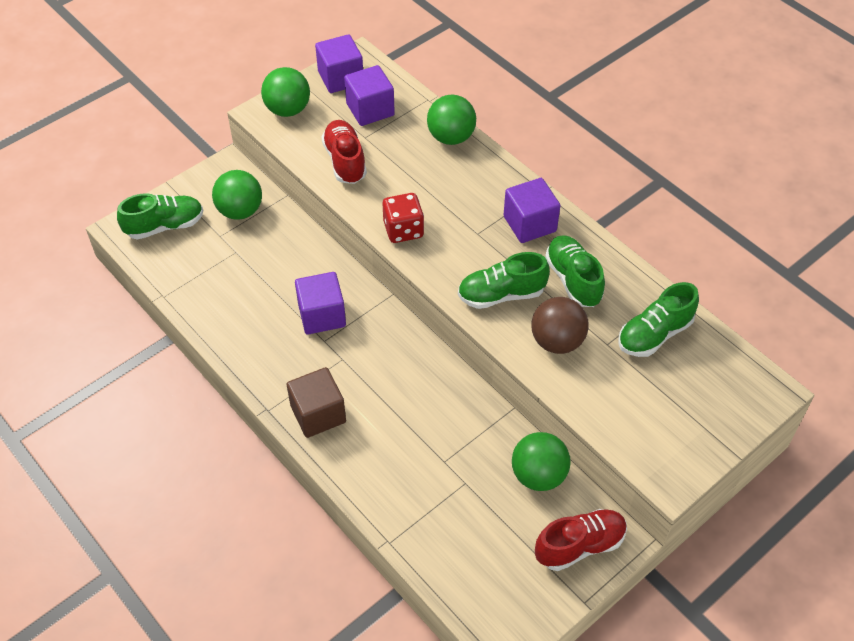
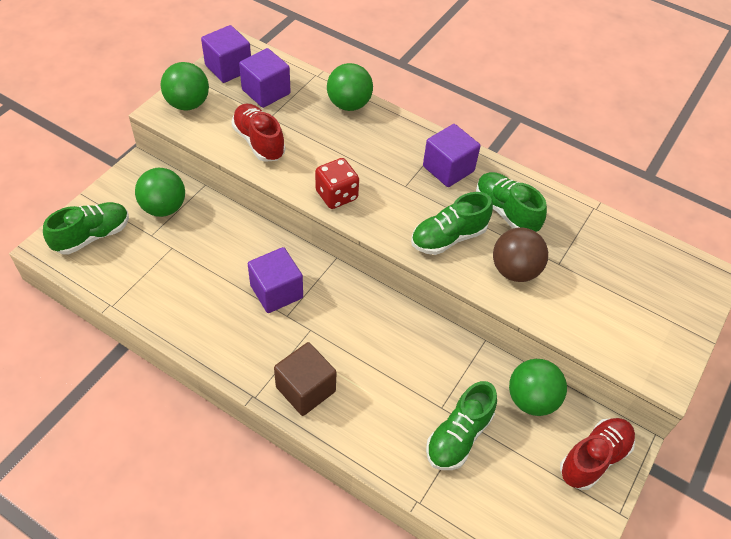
camera: 20 degrees left, 0 degrees up
(654, 334) = (595, 246): green shoe -> green shoe (458, 436)

